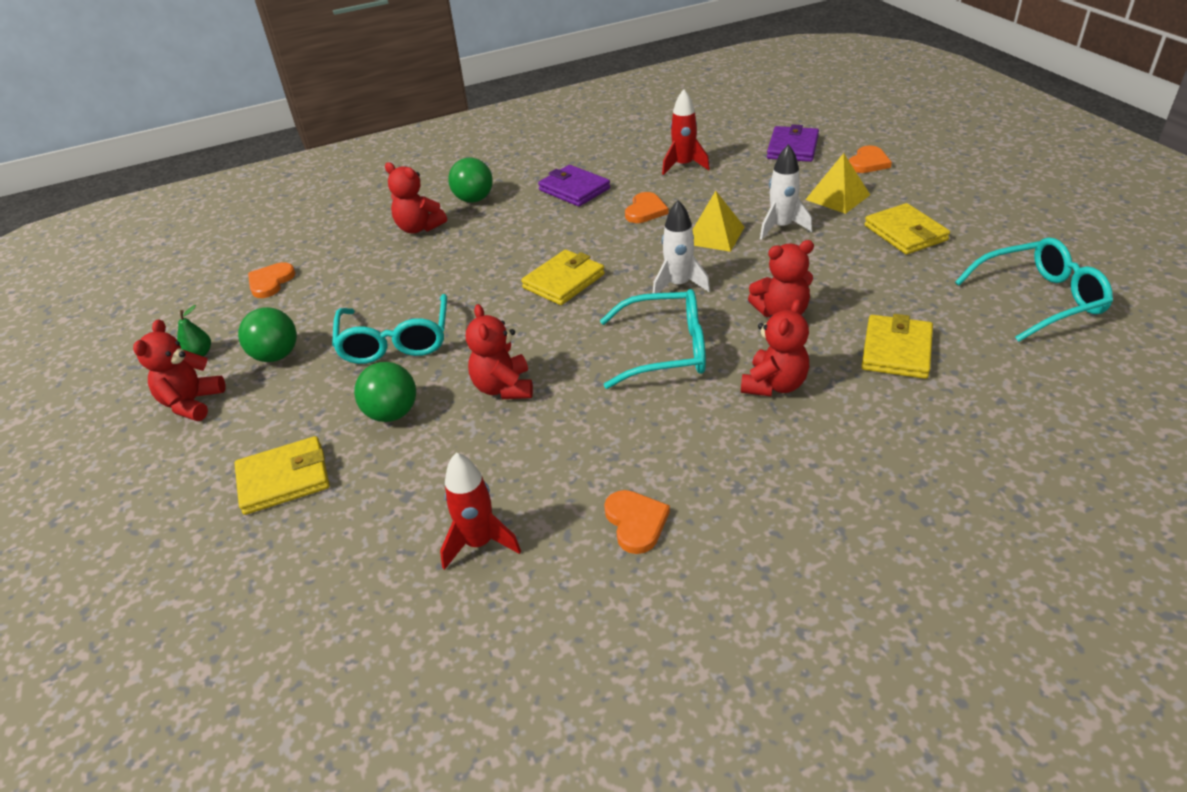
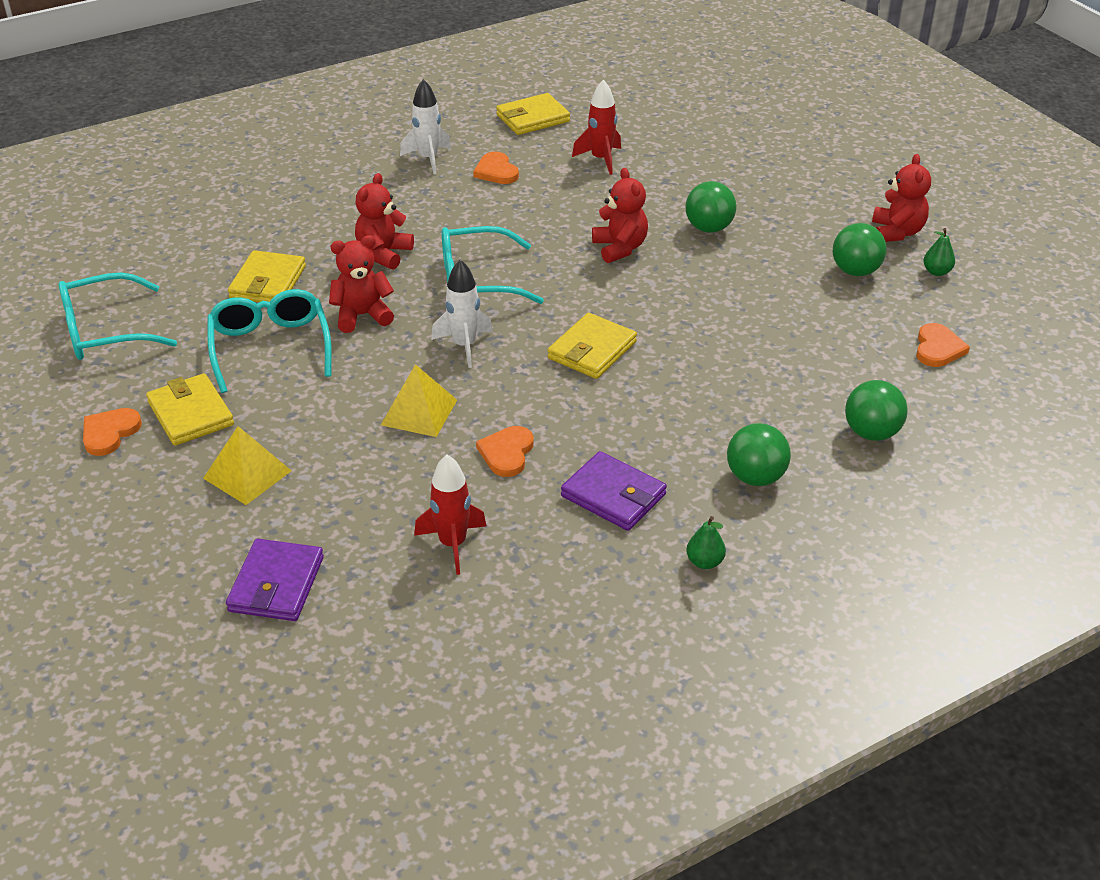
camera: 170 degrees right, 0 degrees up
(284, 479) = (766, 187): yellow wallet -> yellow wallet (533, 118)
(375, 224) = (871, 433): none -> green ball
(395, 341) = (744, 285): turquoise glasses -> turquoise glasses (270, 347)
(419, 228) = (806, 426): red teddy bear -> none
(528, 161) = (704, 562): none -> green pear
(781, 227) = (335, 423): white rocket -> white rocket (428, 159)
(868, 163) = (176, 544): orange heart -> orange heart (109, 433)

